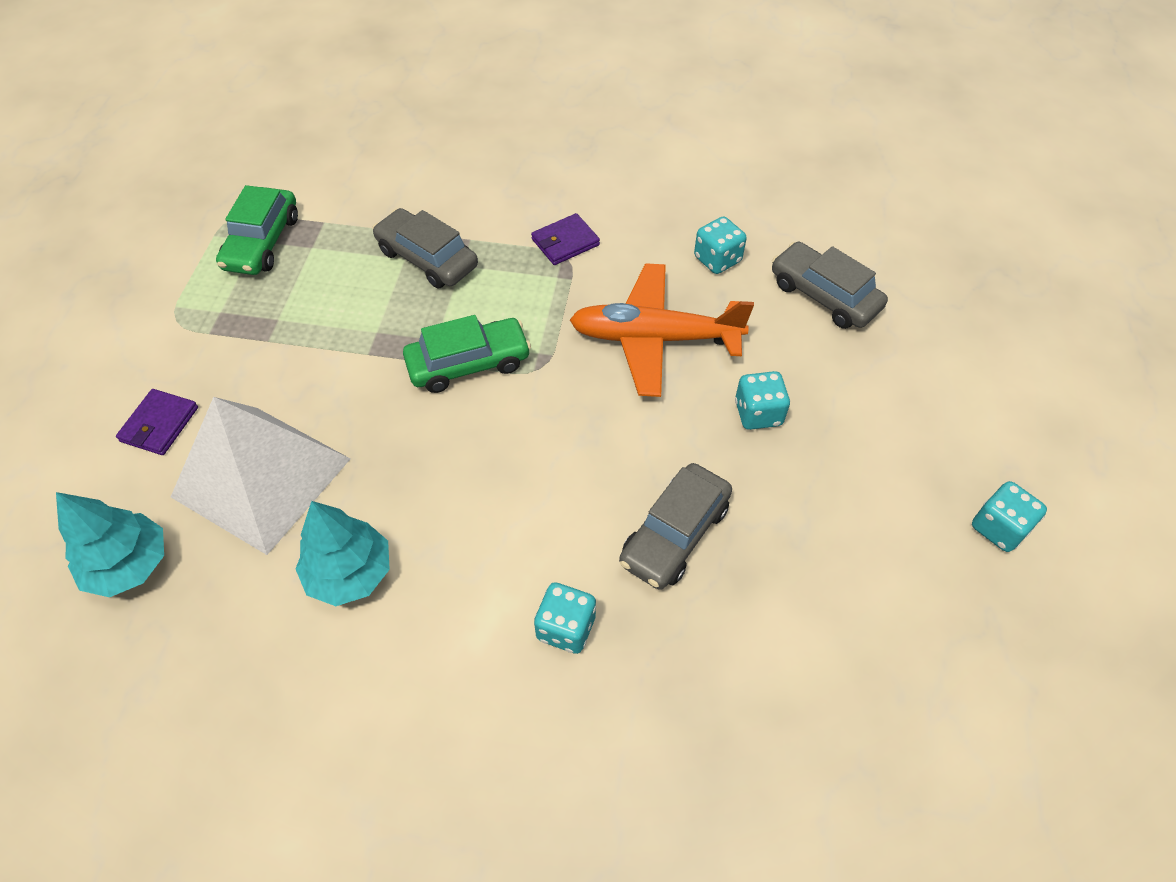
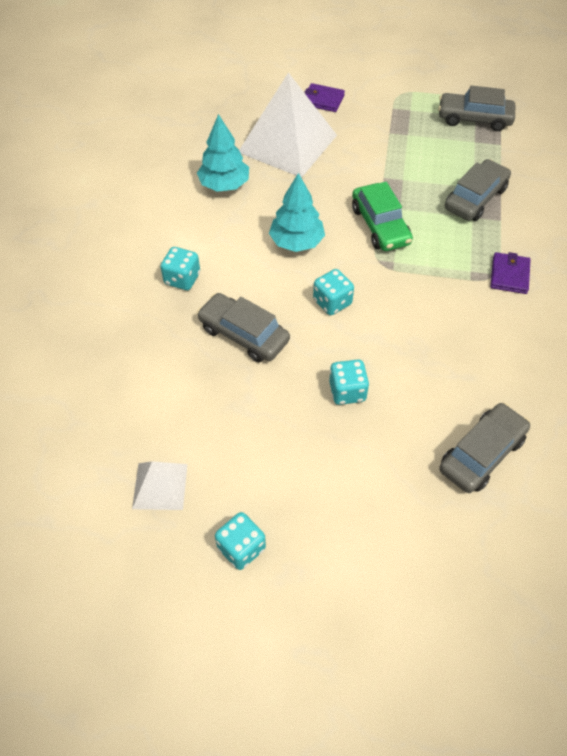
camera: 90 degrees right, 0 degrees up
(129, 565) = (234, 105): turquoise tree -> turquoise tree (296, 242)
(262, 242) = (474, 119): green car -> grey car
(565, 242) = (509, 275): purple wallet -> purple wallet turned 45 degrees clockwise
(654, 338) = (415, 329): orange plane -> none
(717, 259) = (511, 376): turquoise dice -> turquoise dice (332, 302)
(940, 630) = (160, 486): none -> white pyramid

